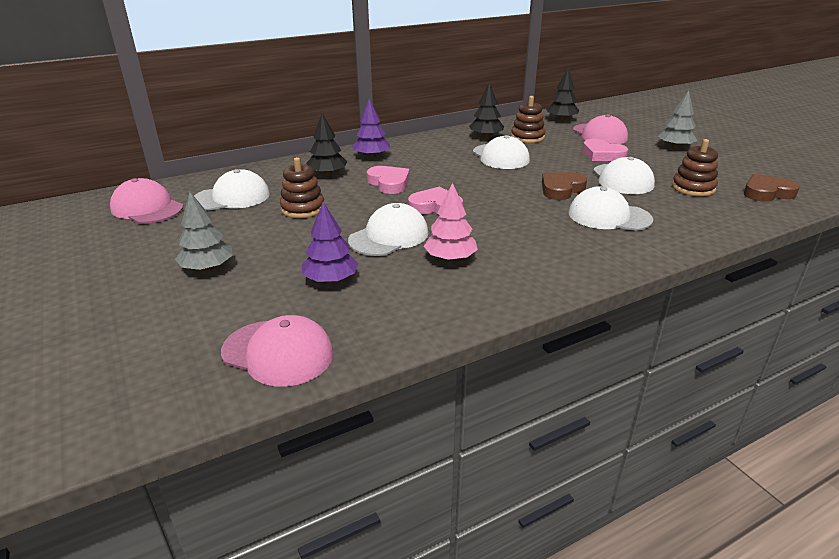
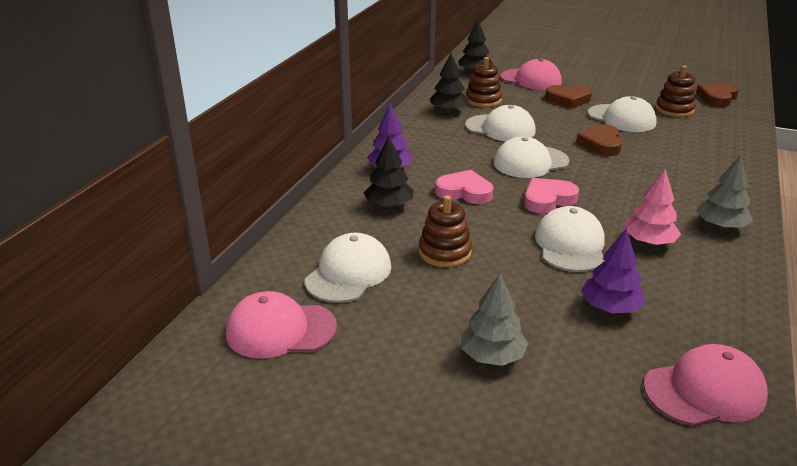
camera: 40 degrees left, 0 degrees up
(602, 155) = (568, 99): pink heart -> brown heart
(609, 216) = (672, 156): white cap -> white cap (530, 162)
(675, 147) = (601, 75): grey tree -> grey tree (720, 226)

